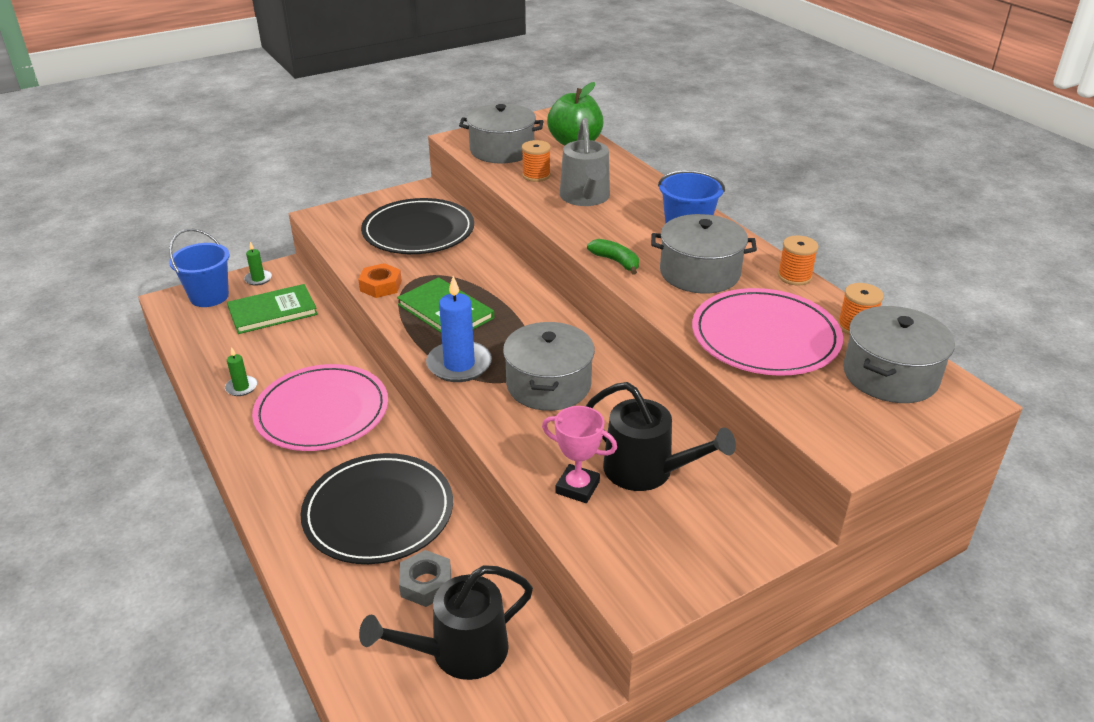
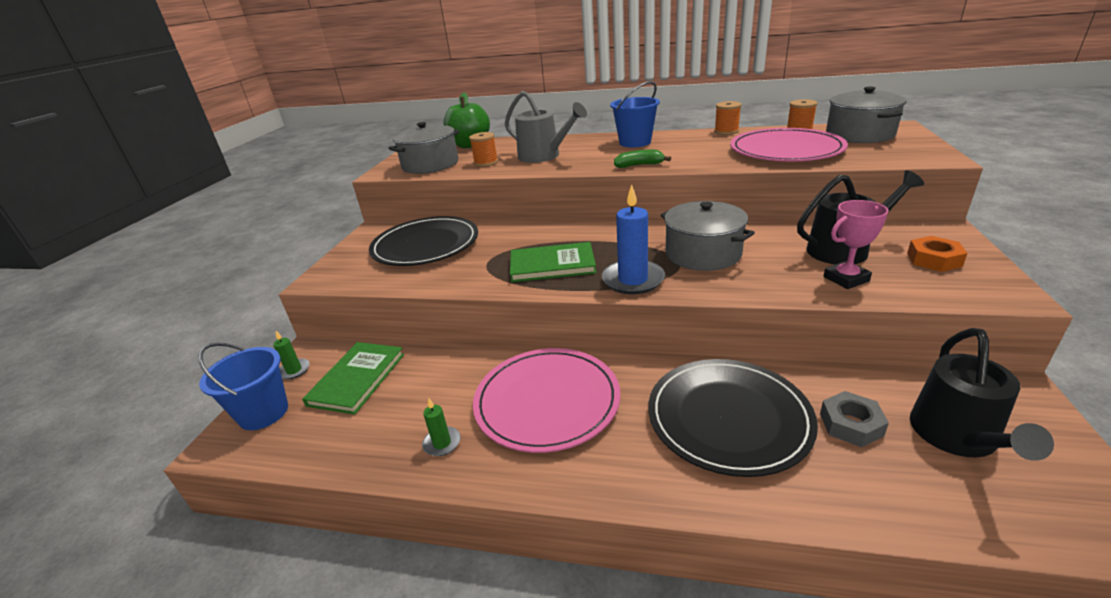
camera: 45 degrees left, 5 degrees down
(381, 286) = (471, 282): orange nut -> orange nut (934, 260)
(699, 273) = (688, 149): grey pot -> none

